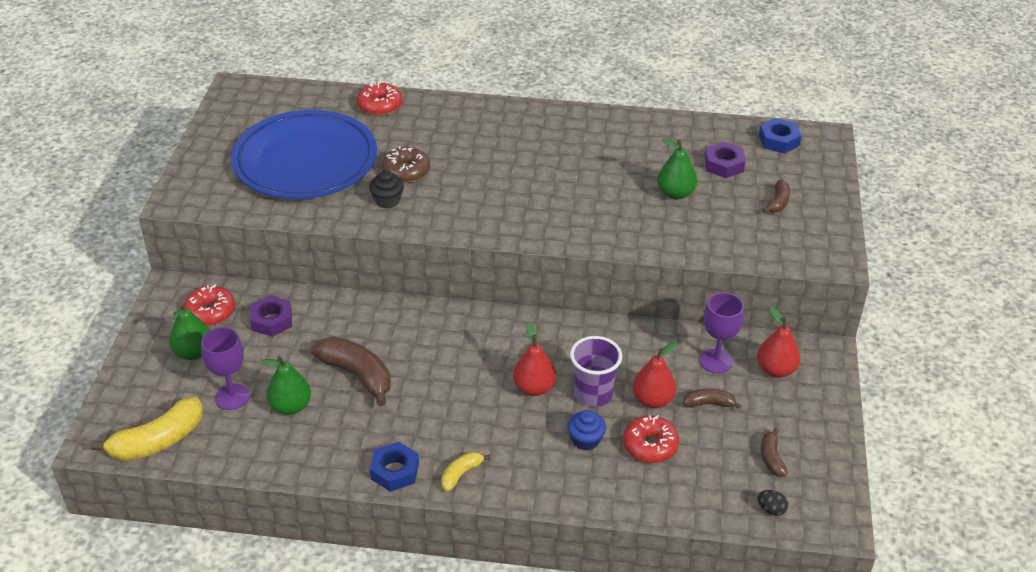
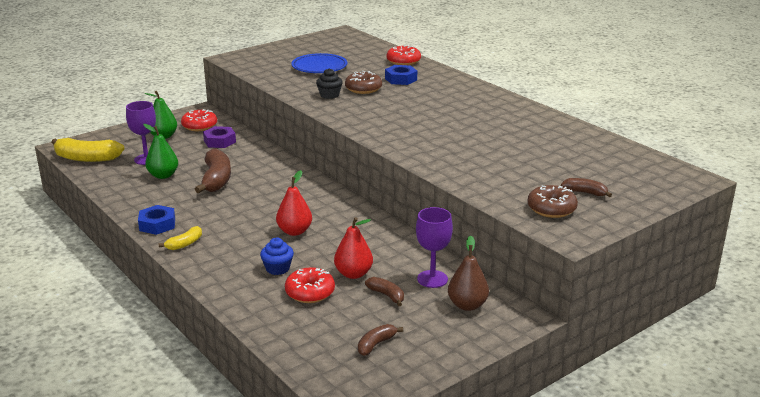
camera: 45 degrees right, 15 degrees down
(305, 161) = (319, 67): blue plate -> blue plate, size x0.53
(461, 474) = (185, 244): yellow banana -> yellow banana turned 135 degrees clockwise
(593, 394) = (323, 252): purple cup -> none
(675, 193) = (513, 159): green pear -> none
(724, 165) = (579, 161): purple nut -> none
(771, 509) = (324, 368): black egg -> none
(775, 370) = (467, 305): red pear -> brown pear
(778, 202) = (585, 192): brown banana -> brown banana turned 135 degrees counterclockwise
(779, 140) = (650, 166): blue nut -> blue nut (401, 79)
(782, 237) = (551, 209): none -> brown donut

